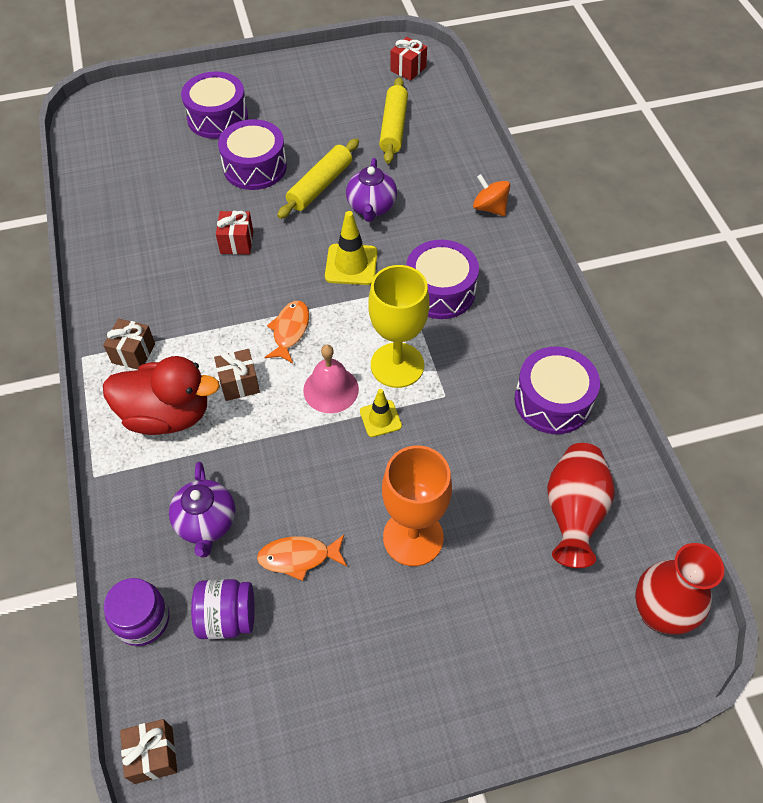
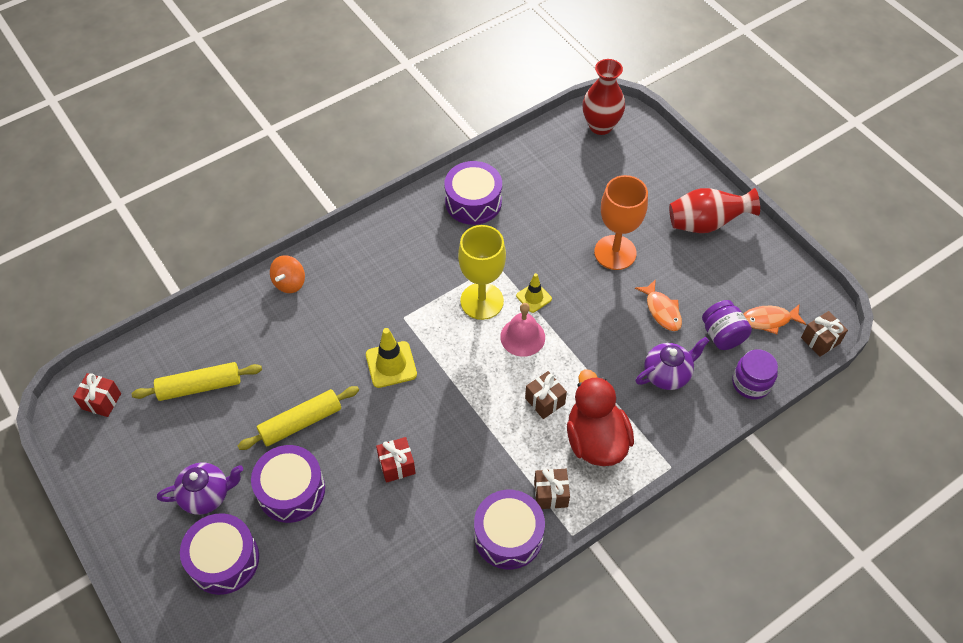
camera: 110 degrees left, 0 degrees up
(290, 331) = (479, 385): orange fish -> orange fish (768, 320)
(320, 186) = (301, 422): yellow rolling pin -> yellow rolling pin turned 45 degrees counterclockwise
(371, 207) = (317, 371): purple teapot -> purple teapot (206, 495)
(440, 291) = (397, 293): purple drum -> purple drum (508, 535)
(573, 512) = (555, 175): red vase -> red vase (706, 223)

